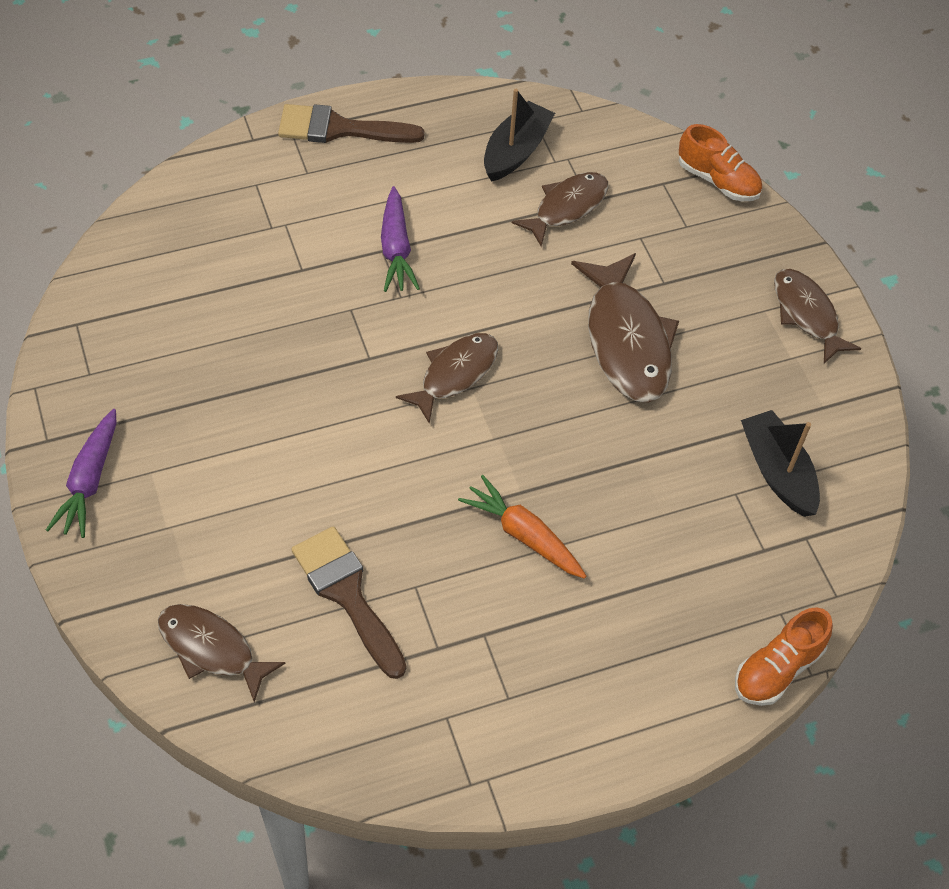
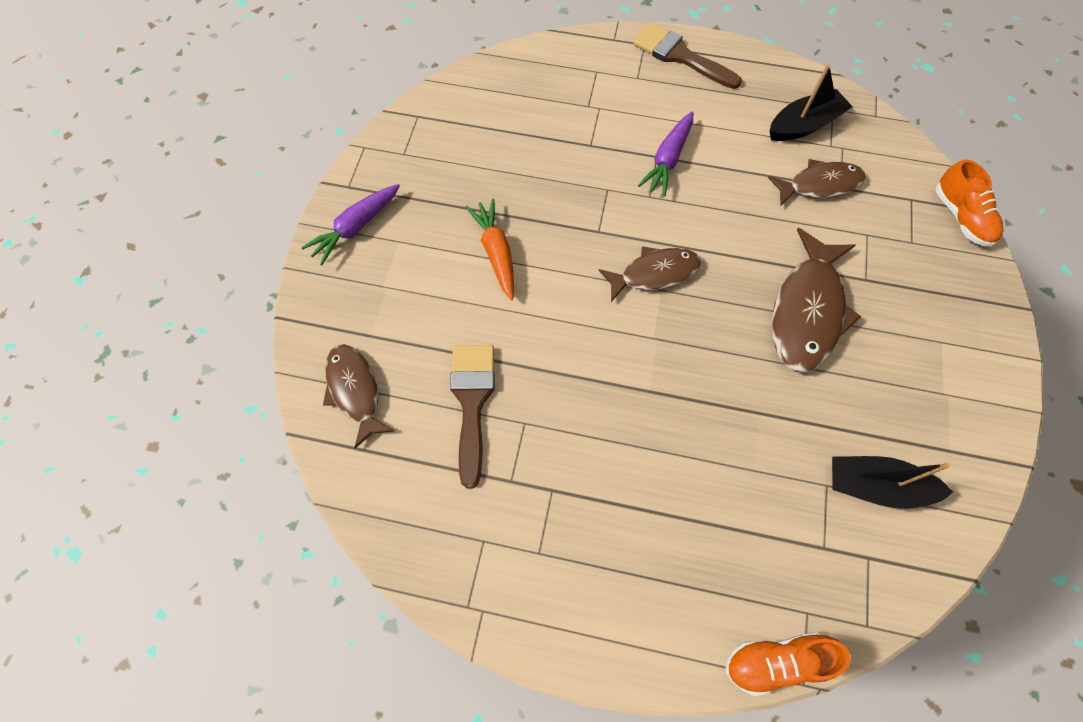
camera: 35 degrees right, 10 degrees up
(523, 535) = (630, 427): orange carrot -> orange carrot (496, 253)
(777, 472) = (875, 486): black boat -> black boat turned 90 degrees counterclockwise
(807, 314) = (979, 363): brown fish -> none

